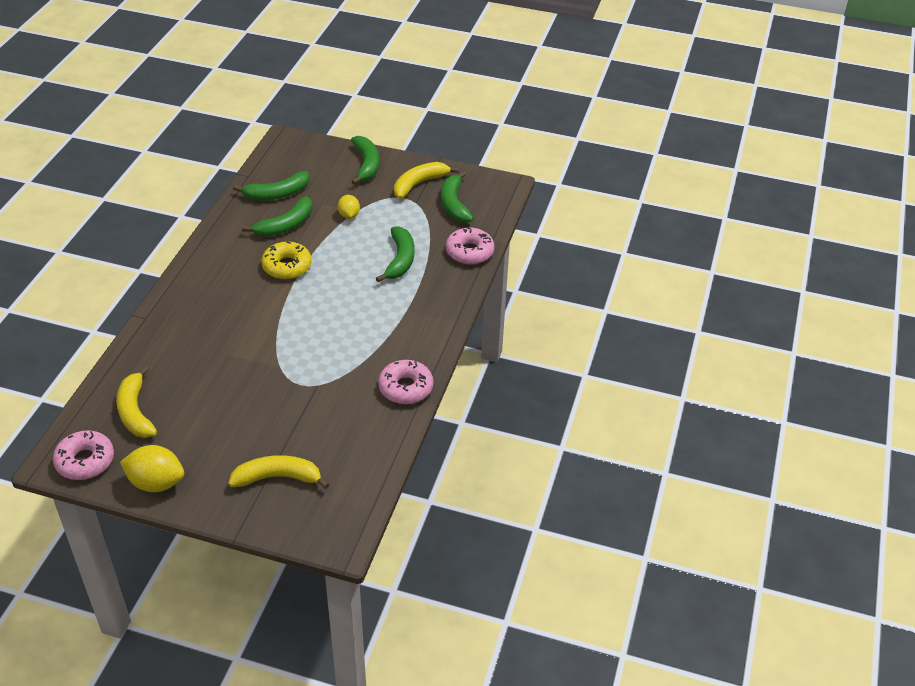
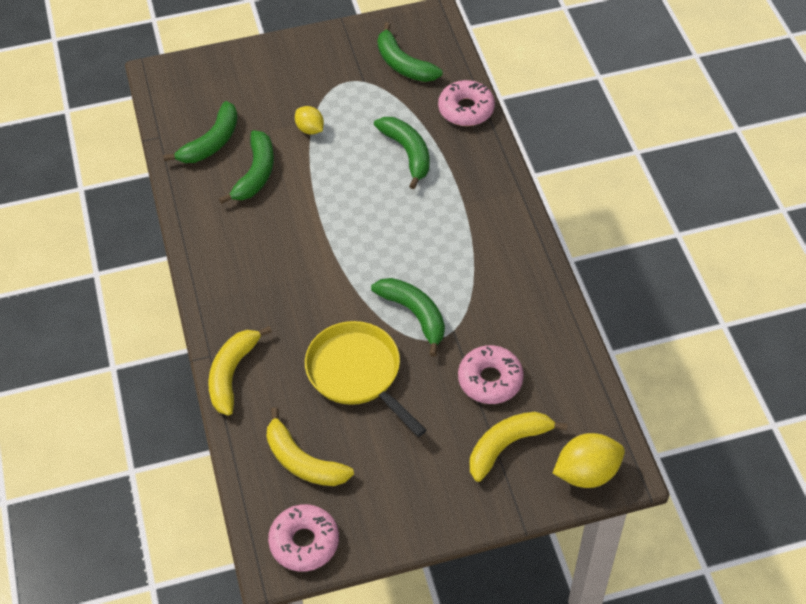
camera: 30 degrees left, 10 degrees up
(156, 483) = (397, 521): yellow lemon -> yellow lemon (586, 473)
(225, 378) = (357, 374): none -> yellow pan
(287, 266) = (301, 219): yellow donut -> none
(366, 164) = (273, 62): green banana -> green banana (414, 314)
(405, 388) = (538, 286): pink donut -> pink donut (490, 380)
(419, 184) = (348, 58): yellow banana -> yellow banana (232, 374)

